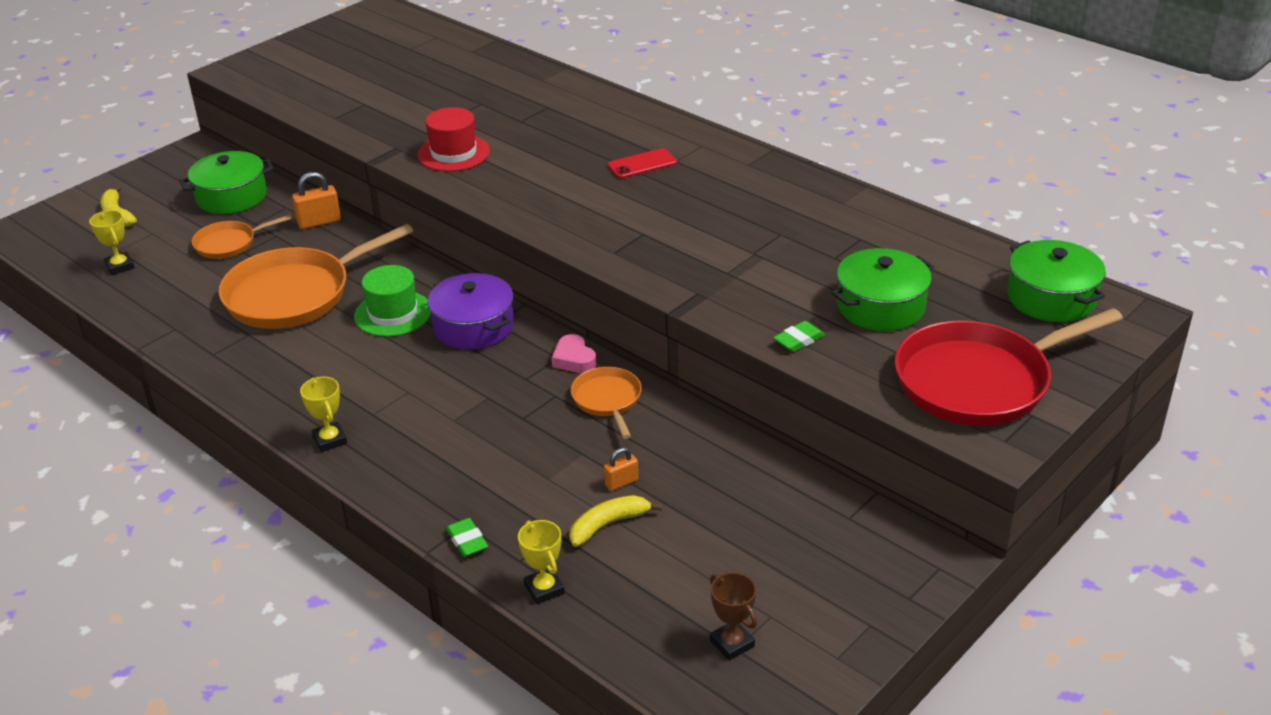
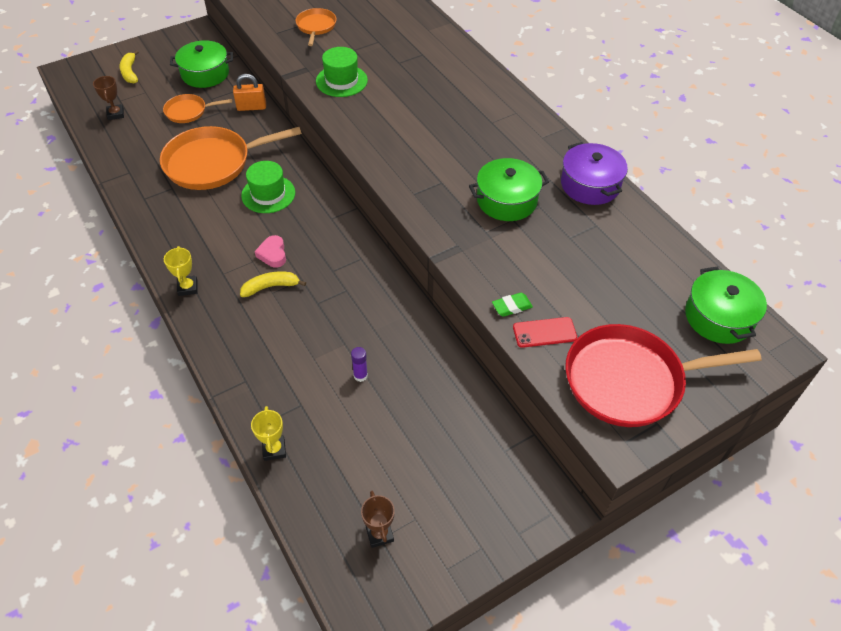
camera: 15 degrees right, 15 degrees up
(120, 266) = (115, 114): yellow trophy -> brown trophy
(453, 153) = (341, 81): red hat -> green hat
(467, 541) = (240, 395): green eraser -> none
(473, 327) = (316, 218): purple pot -> purple pot (590, 185)
(574, 359) = (370, 263): pink heart -> pink heart (273, 254)
(607, 400) = (379, 303): orange pan -> orange pan (316, 27)
(608, 525) = (337, 408): yellow banana -> yellow banana (271, 287)
(621, 482) = (360, 375): orange padlock -> purple glue stick
(642, 164) = (466, 120): red phone -> red phone (544, 332)
(881, 307) = (585, 291): green pot -> green pot (506, 200)

